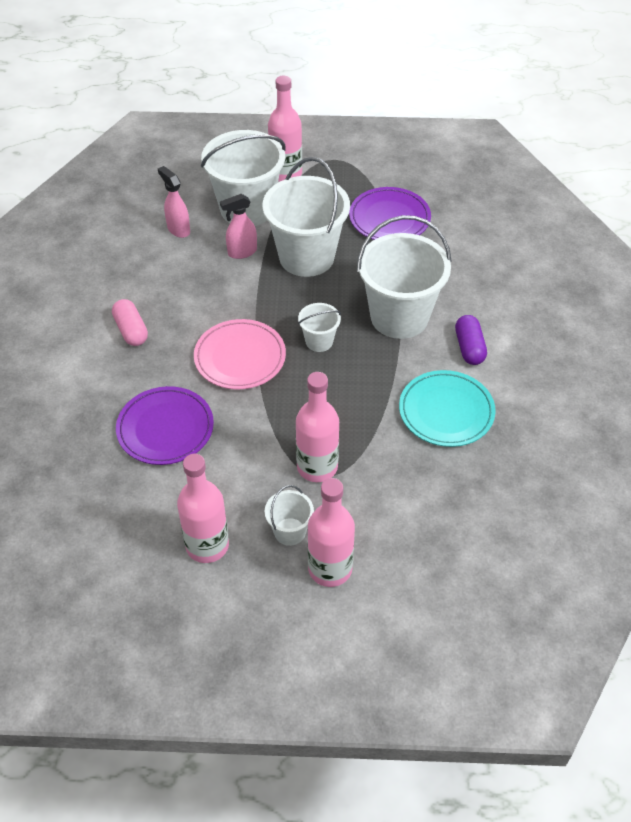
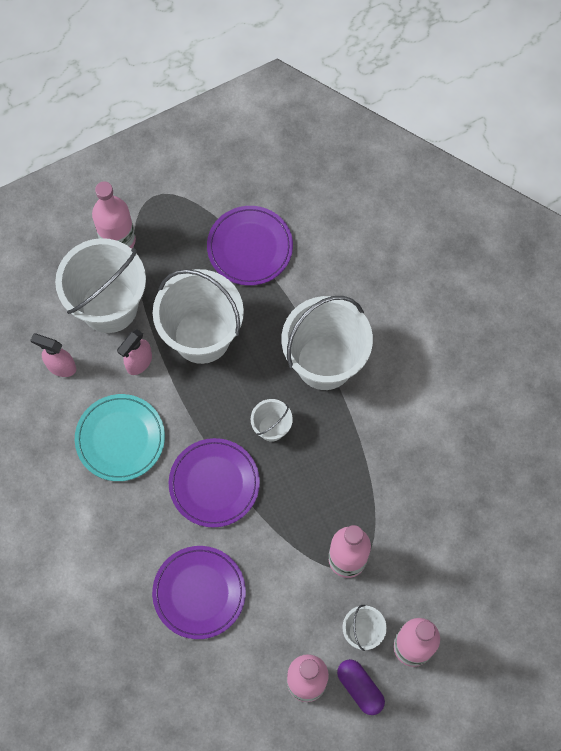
camera: 30 degrees left, 20 degrees up
(131, 330) = (98, 508): pink capsule -> none
(240, 357) = (214, 484): pink plate -> purple plate
(446, 411) = (419, 444): turquoise plate -> turquoise plate (120, 439)
(469, 348) = (402, 365): purple capsule -> purple capsule (360, 688)

